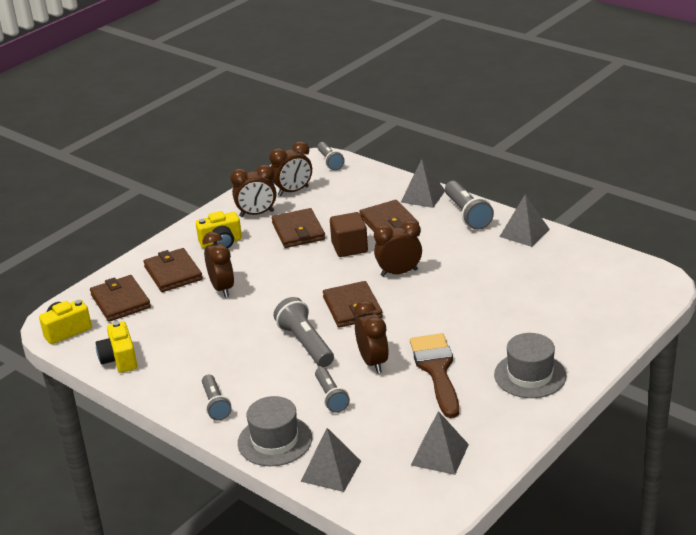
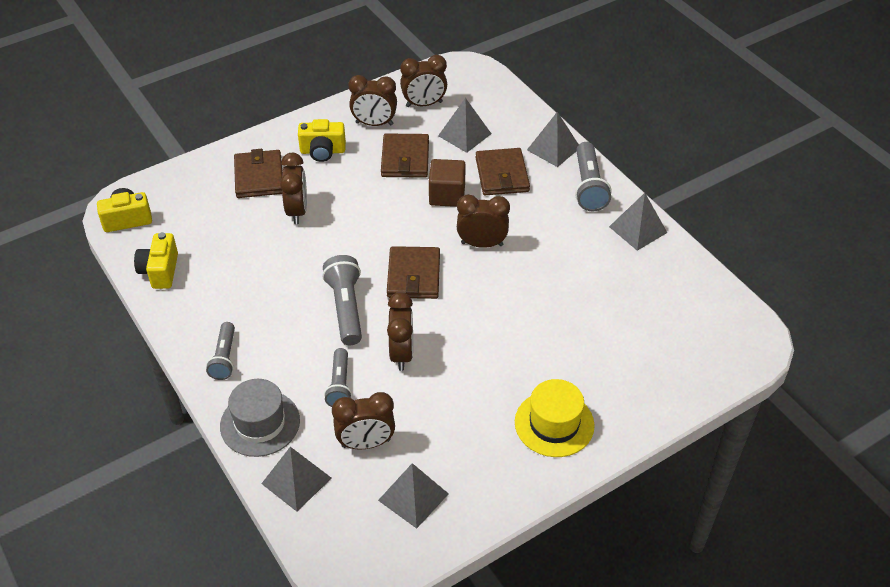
camera: 15 degrees right, 15 degrees up
(120, 301) = (193, 198): brown wallet -> none
(330, 162) = (479, 75): grey flashlight -> none
(341, 204) = (464, 134): none -> grey pyramid
(377, 430) = (366, 443): none -> brown clock
(436, 370) = (461, 385): brown brush -> none
(530, 375) = (554, 424): grey hat -> yellow hat

